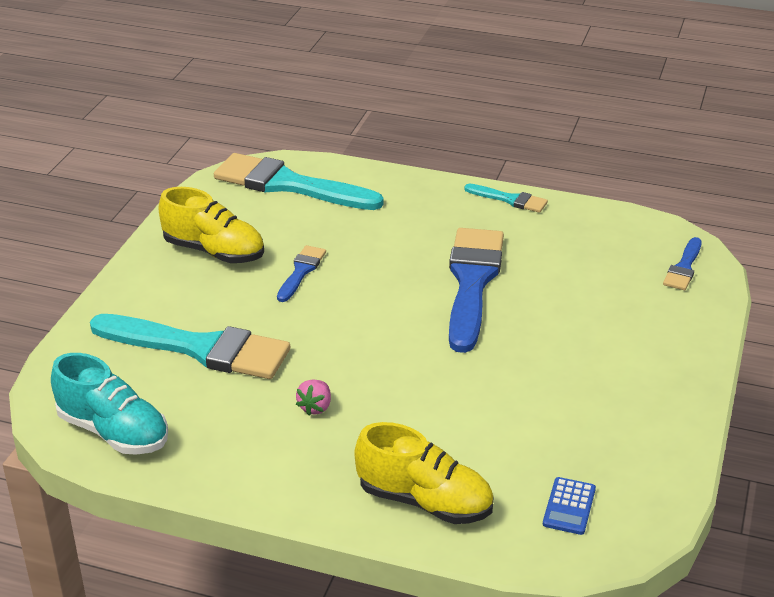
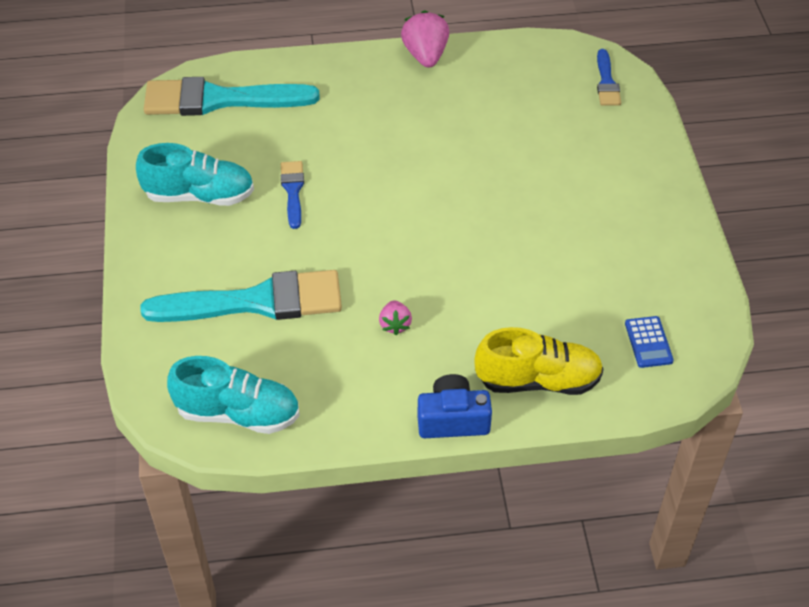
camera: 25 degrees left, 15 degrees up
(214, 252) = (199, 195): yellow shoe -> turquoise shoe
(312, 506) = (452, 419): none -> blue camera
(472, 283) = (447, 154): blue brush -> none
(509, 199) = (425, 55): turquoise brush -> pink strawberry

